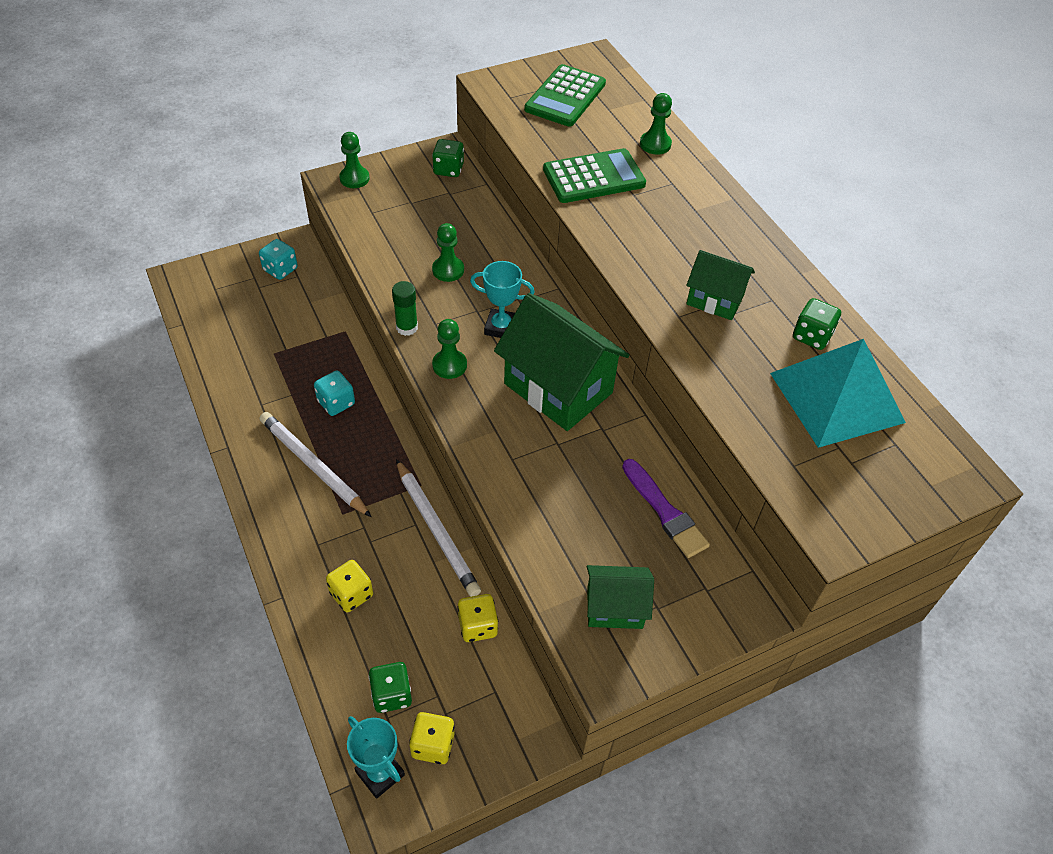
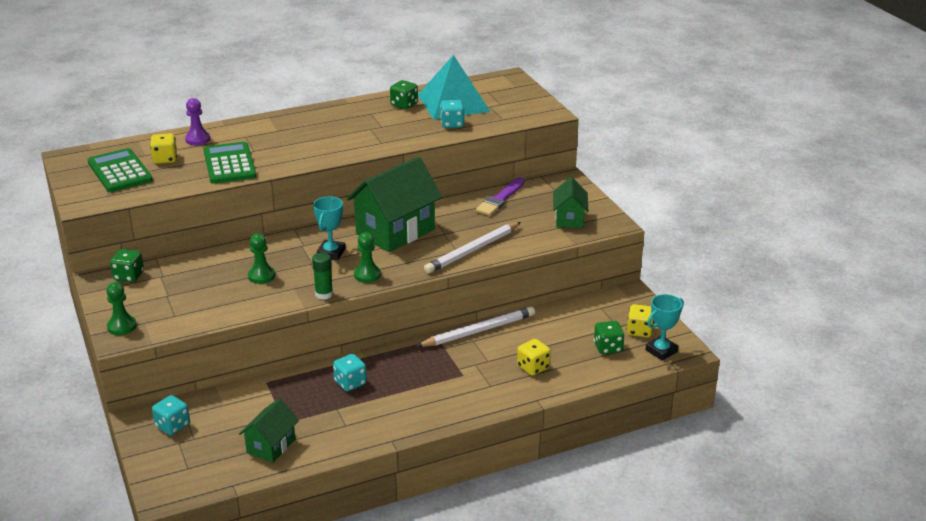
camera: 85 degrees left, 20 degrees down
(313, 466) = (415, 391): white pencil -> white pencil (472, 250)
(478, 626) = (555, 313): yellow dice -> yellow dice (165, 159)
(565, 97) = (120, 171): green calculator -> green calculator turned 150 degrees counterclockwise
(655, 144) = (197, 139): green pawn -> purple pawn
(665, 511) = (500, 199): purple brush -> purple brush turned 150 degrees clockwise
(715, 300) = (368, 130): green house -> green house (271, 446)
(758, 397) = (452, 124): none -> turquoise dice

